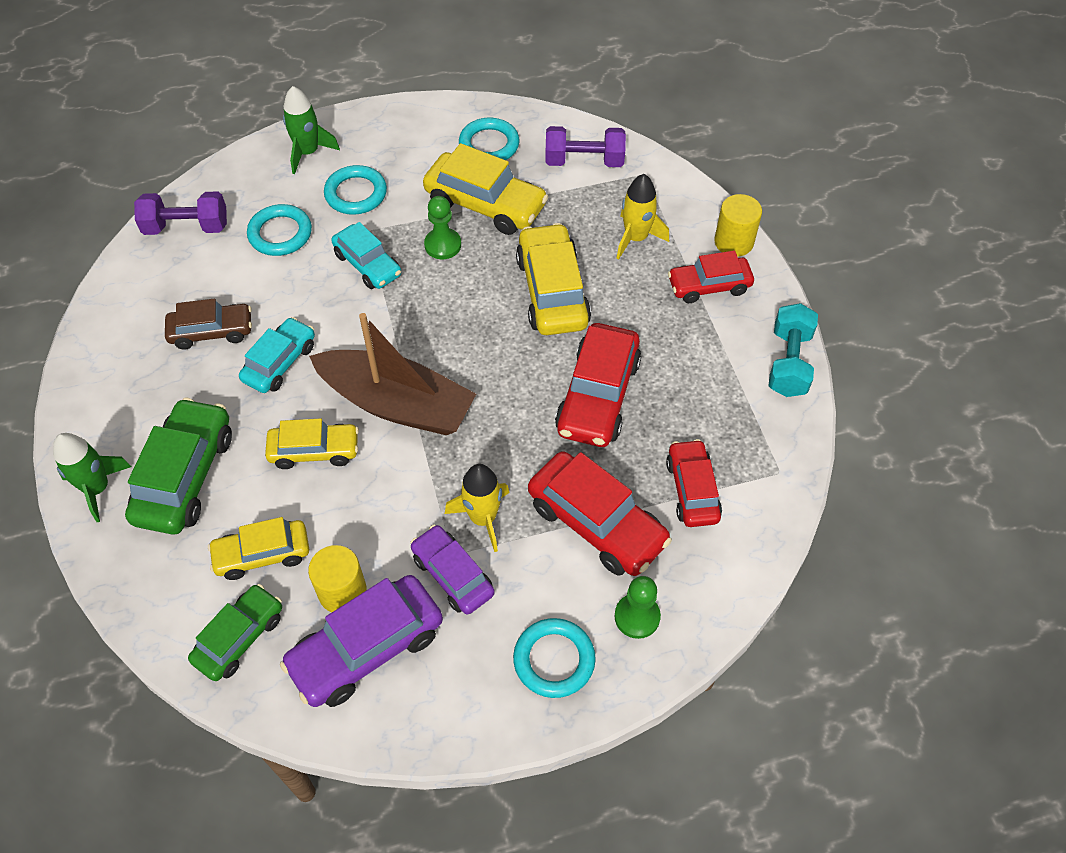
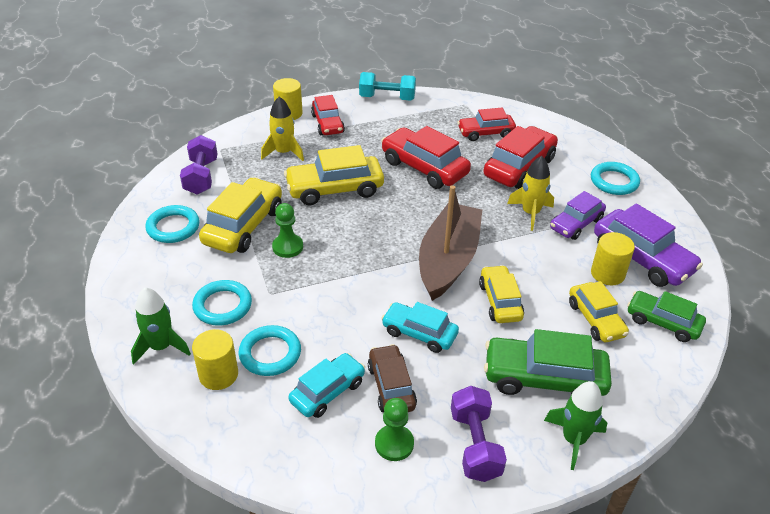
camera: 95 degrees left, 15 degrees down
(186, 227) = (257, 432): purple dumbbell -> purple dumbbell (475, 445)
(262, 196) = (218, 375): none -> yellow cylinder
(368, 264) = (309, 289): turquoise car -> turquoise car (327, 392)
(598, 396) = (424, 168): red car -> red car turned 150 degrees counterclockwise
(637, 617) = (574, 153): green pawn -> green pawn (394, 444)

